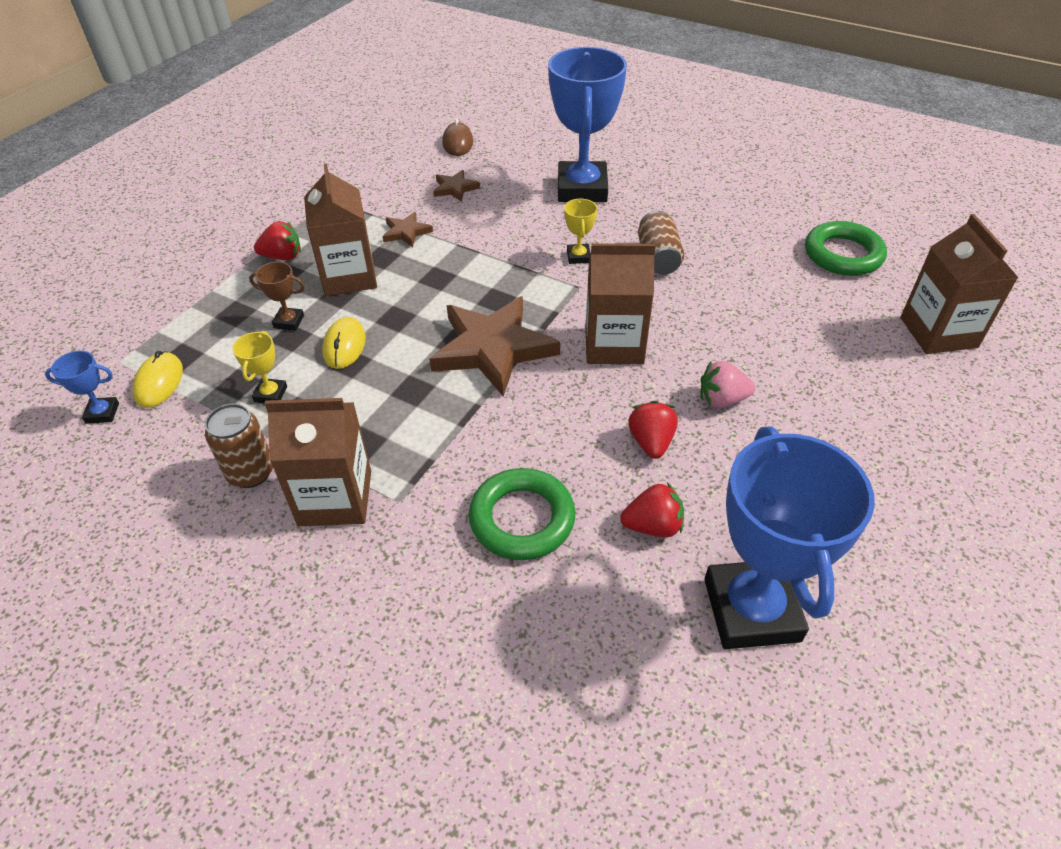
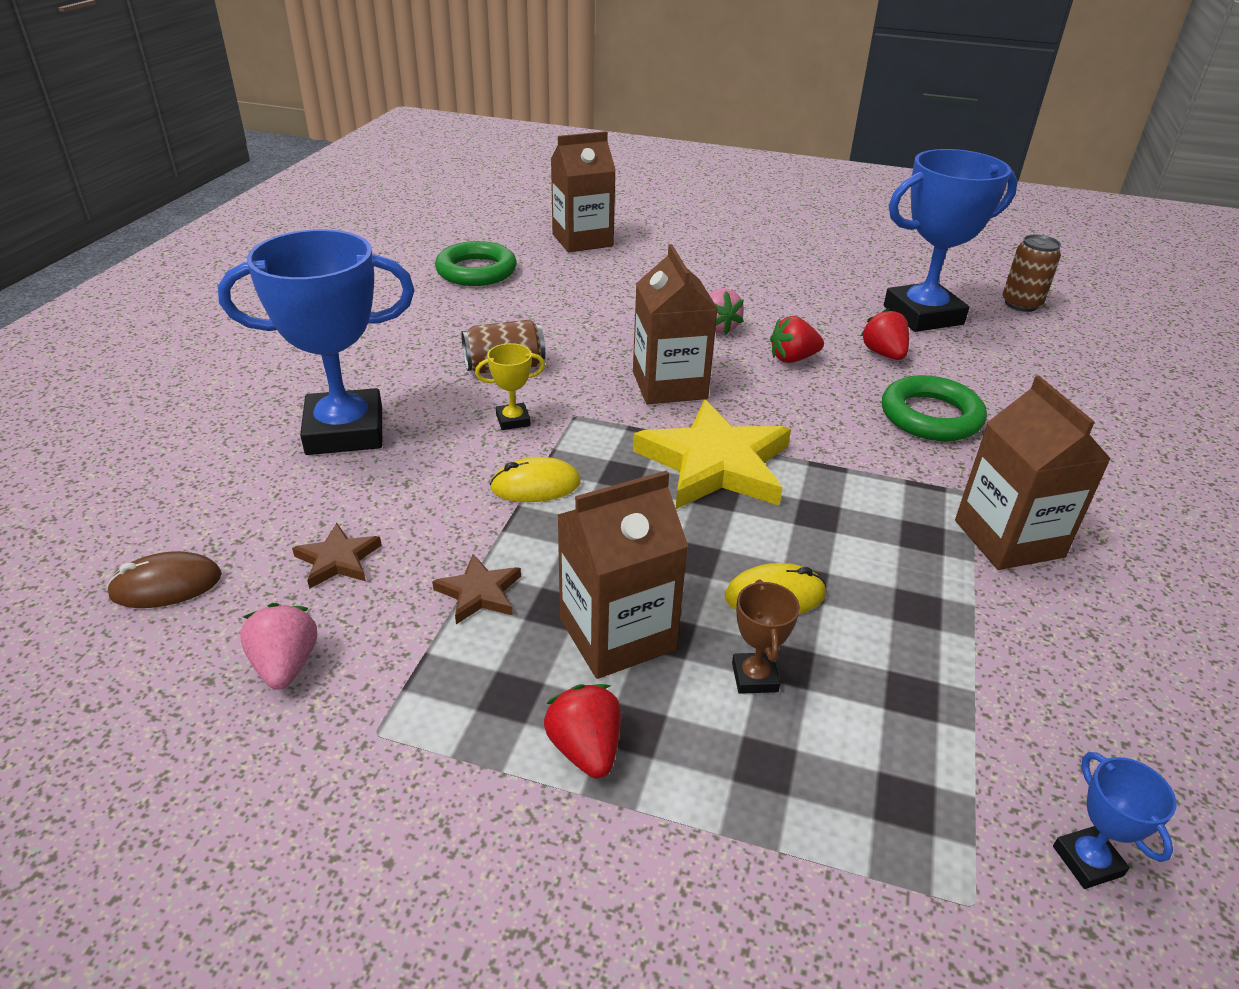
camera: 105 degrees left, 10 degrees down
(159, 382) = (976, 806): yellow mouse -> yellow mouse (535, 485)
(251, 472) = (1036, 621): brown can -> brown can (1021, 304)
(270, 394) = (907, 647): yellow trophy -> none
(385, 176) = (286, 665): none -> pink strawberry
(493, 349) = (715, 464): brown star -> yellow star

